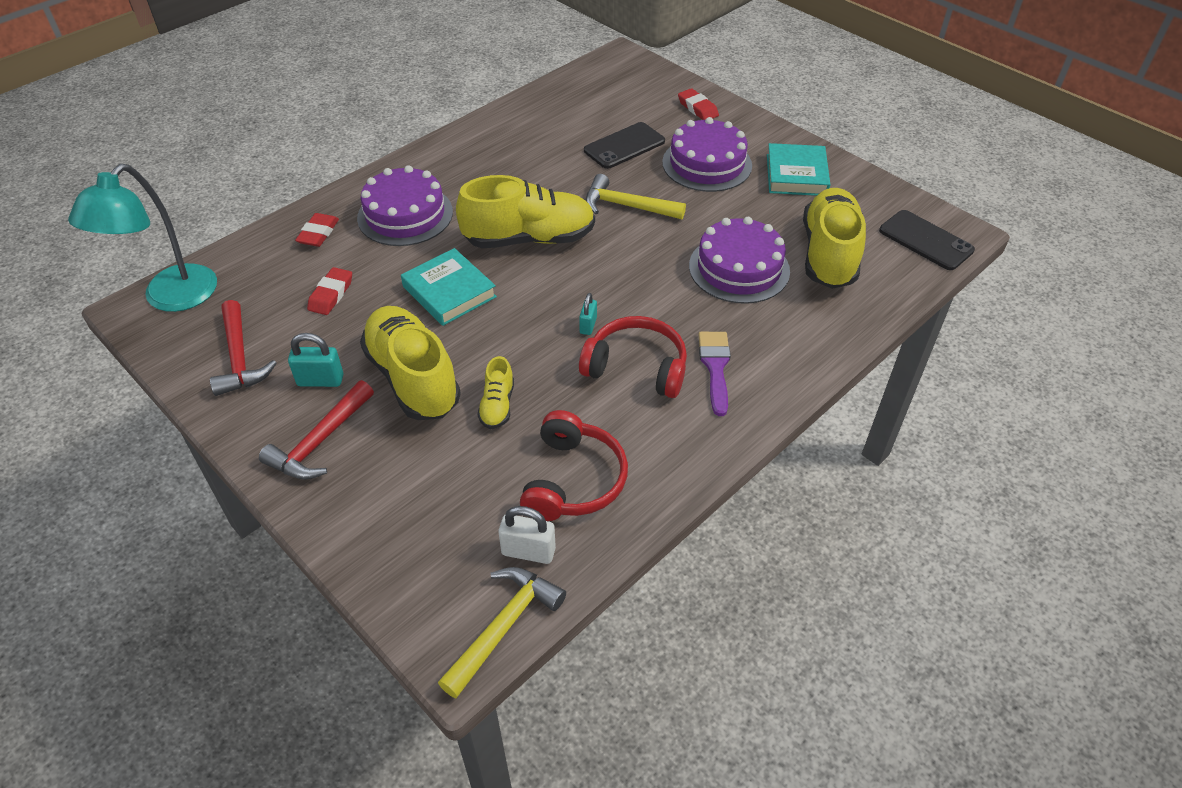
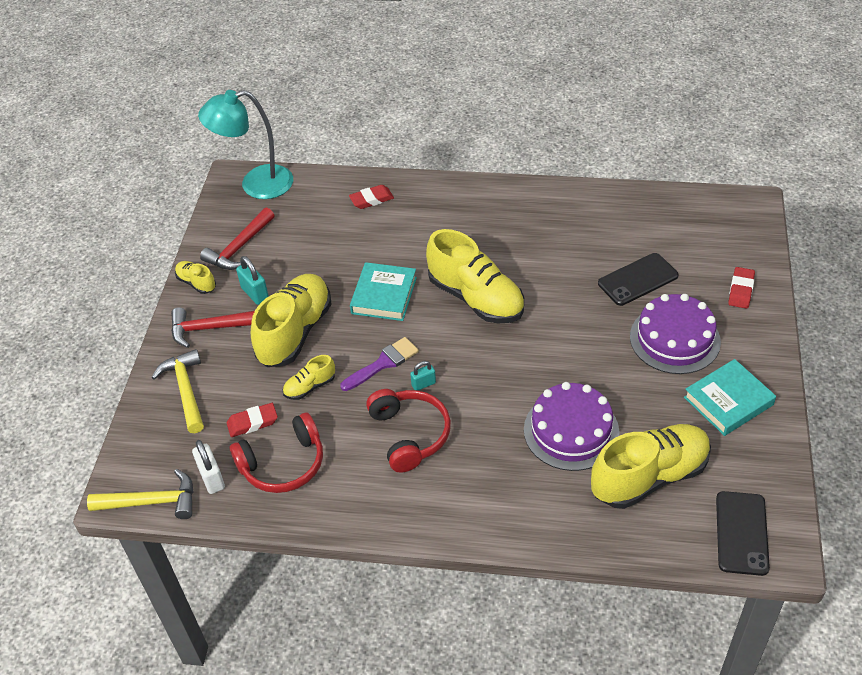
camera: 55 degrees right, 0 degrees up
(239, 419) = (196, 283): none -> yellow shoe
(331, 294) = (326, 245): red eraser -> red eraser (252, 422)
(405, 215) = (432, 224): purple cake -> none
(624, 146) = (638, 279): black phone -> black phone turned 45 degrees counterclockwise
(627, 206) = (569, 325): yellow hammer -> yellow hammer (186, 390)
(715, 367) = (452, 478): purple brush -> purple brush (383, 363)

